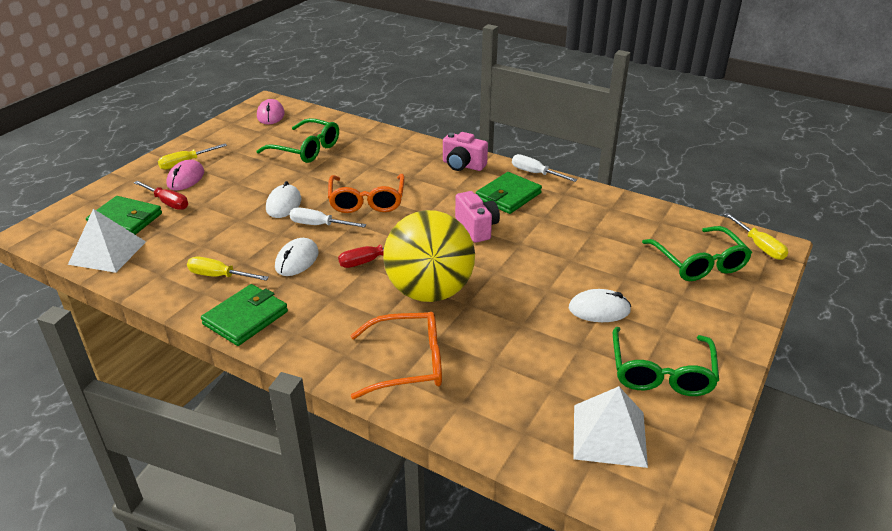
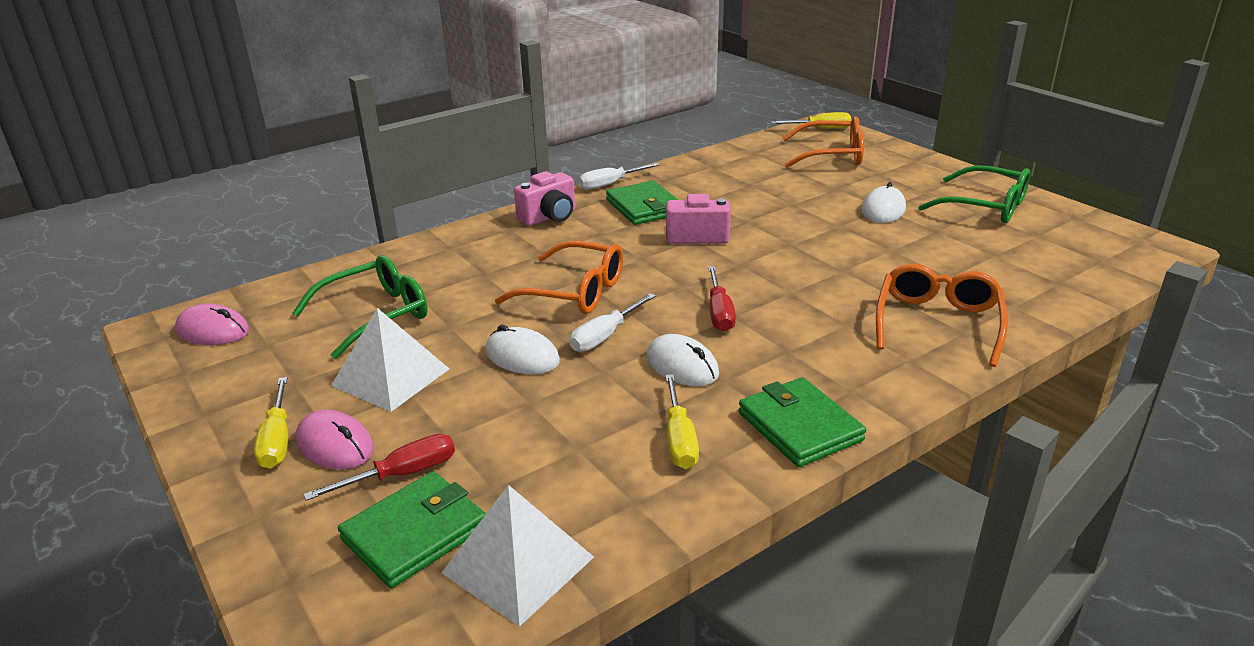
camera: 65 degrees left, 5 degrees down
(219, 276) = (679, 439): yellow screwdriver -> yellow screwdriver turned 45 degrees counterclockwise
(429, 291) = (808, 286): yellow ball -> none
(609, 435) = (1066, 246): white pyramid -> white pyramid (390, 377)
(698, 262) = (831, 155): green glasses -> orange glasses

